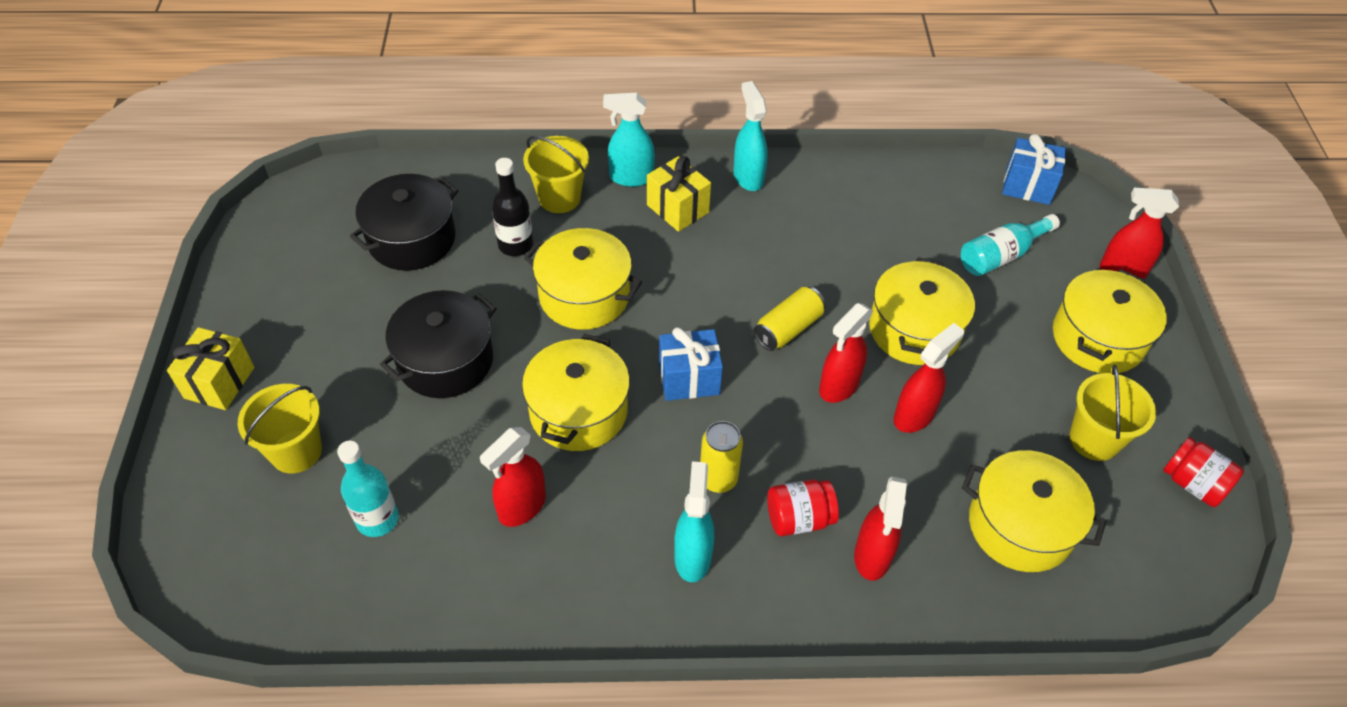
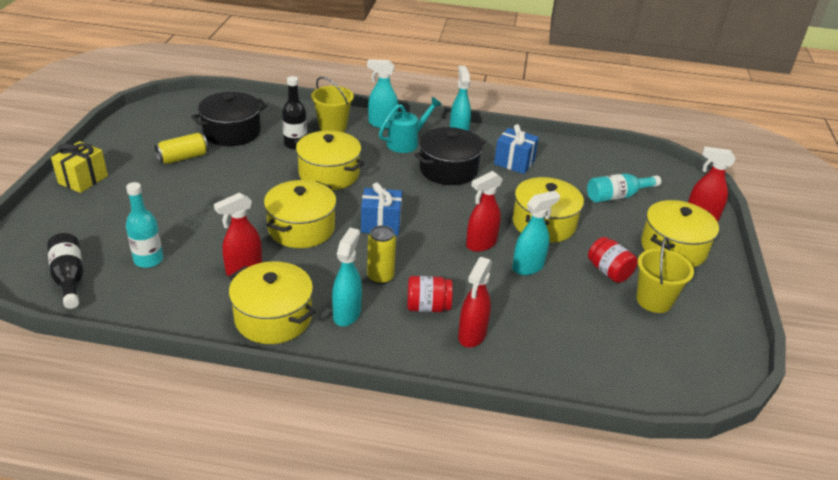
camera: 10 degrees right, 15 degrees down
(273, 579) = (69, 278): none -> black bottle
(296, 451) = (113, 219): yellow bucket -> none
(445, 361) = (227, 191): black pot -> black pot (448, 169)
(677, 209) = (406, 142): yellow gift -> turquoise watering can
(788, 329) = (457, 210): yellow can -> yellow can (183, 158)
(914, 415) = (528, 267): red spray bottle -> turquoise spray bottle
(1020, 526) = (584, 337): yellow pot -> yellow pot (273, 318)
(1027, 186) = (647, 165): blue gift -> blue gift (514, 162)
(1193, 483) = (721, 336): red jar -> red jar (609, 271)

